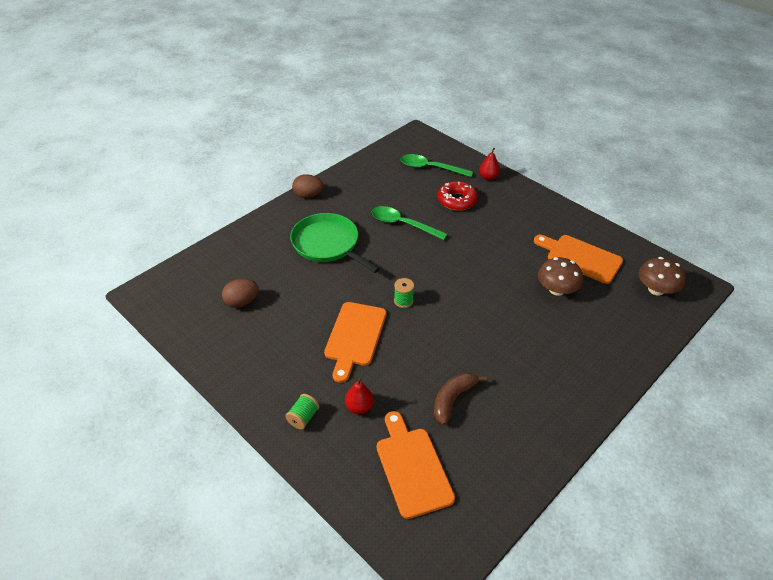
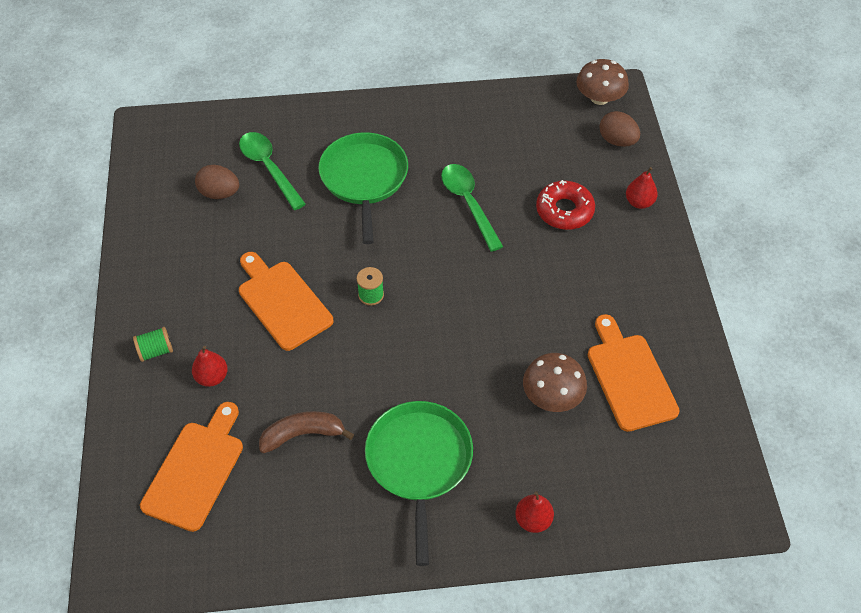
camera: 40 degrees right, 10 degrees up
(308, 195) = (405, 105): brown egg -> brown egg (617, 141)
(354, 337) = (282, 302): orange cutting board -> orange cutting board turned 90 degrees clockwise
(430, 168) = (581, 149): green spoon -> green spoon (269, 168)
(532, 368) = (419, 462): none -> green pan
(620, 354) = (533, 520): none -> red pear
(656, 289) = (676, 479): brown mushroom -> brown mushroom (599, 98)

